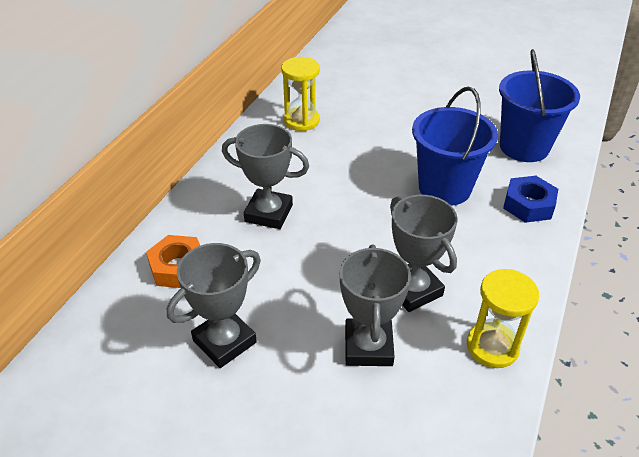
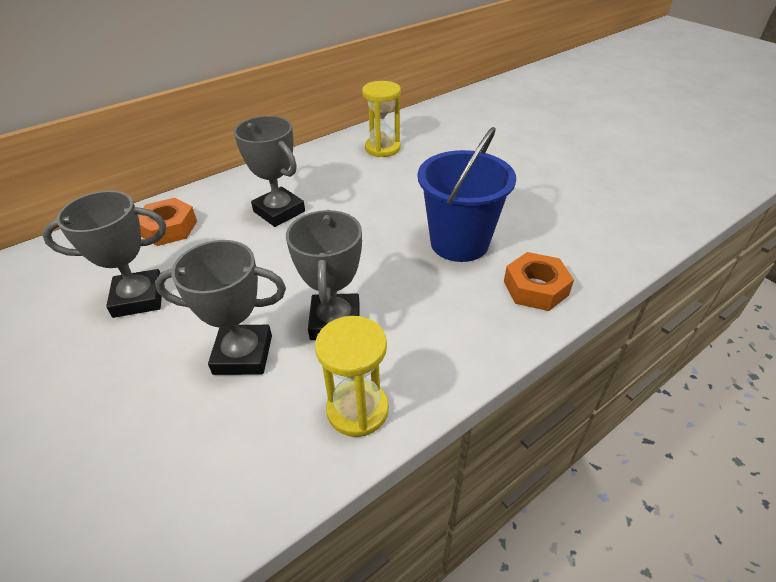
camera: 30 degrees right, 0 degrees up
(368, 346) = (243, 354): grey trophy -> grey trophy turned 60 degrees clockwise
(524, 147) = (585, 232): blue bucket -> none
(528, 205) = (535, 288): blue nut -> orange nut

